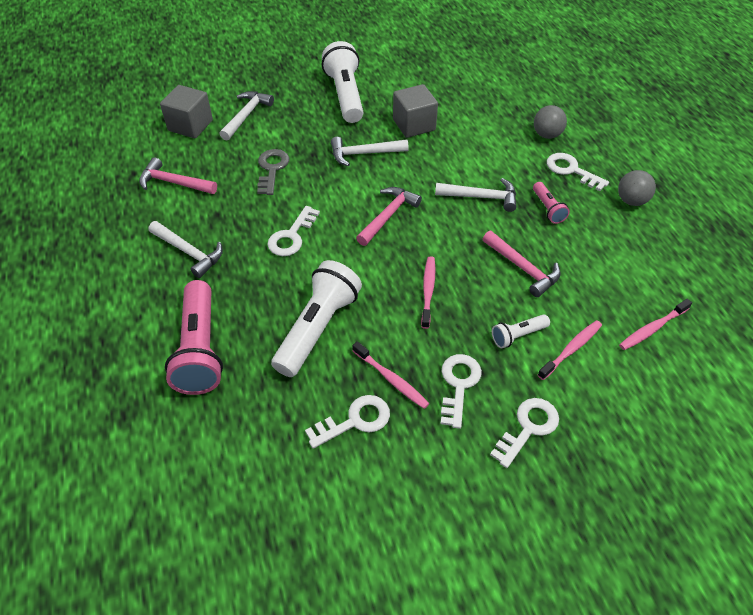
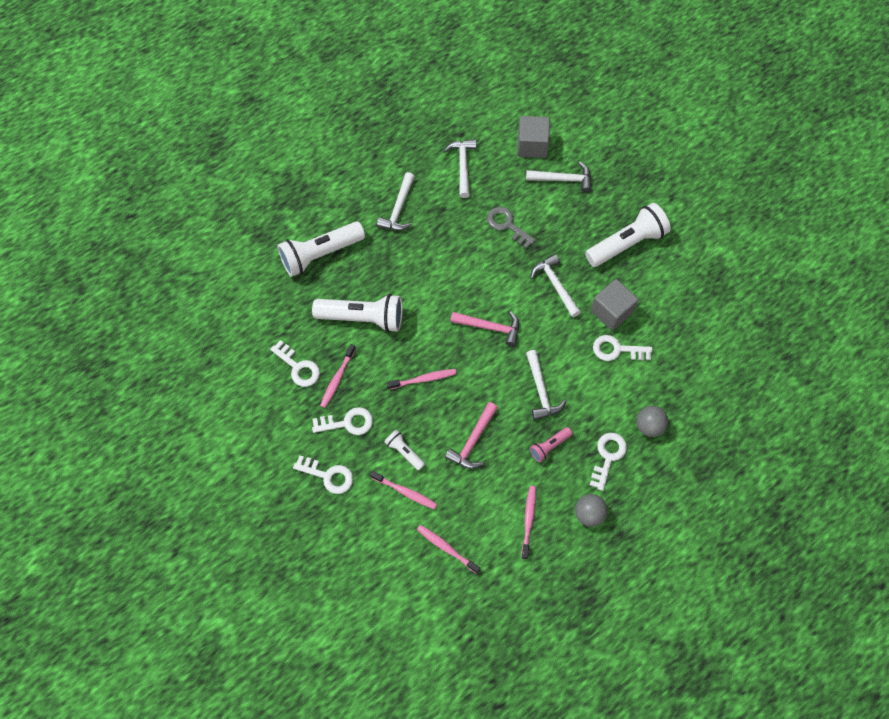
camera: 70 degrees right, 15 degrees up
(174, 183) = (463, 166): pink hammer -> white hammer
(200, 349) = (320, 254): pink flashlight -> white flashlight
(272, 169) = (507, 225): grey key -> grey key turned 120 degrees counterclockwise
(291, 236) = (440, 268): white key -> white key (617, 350)
(630, 248) = (528, 520): none -> pink toothbrush

